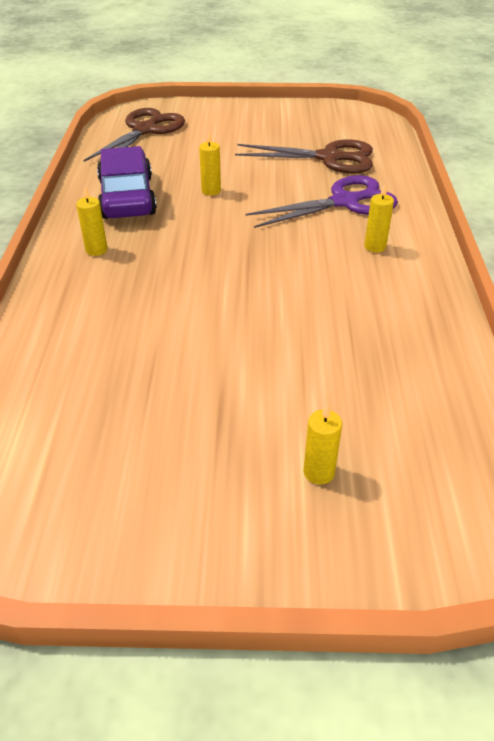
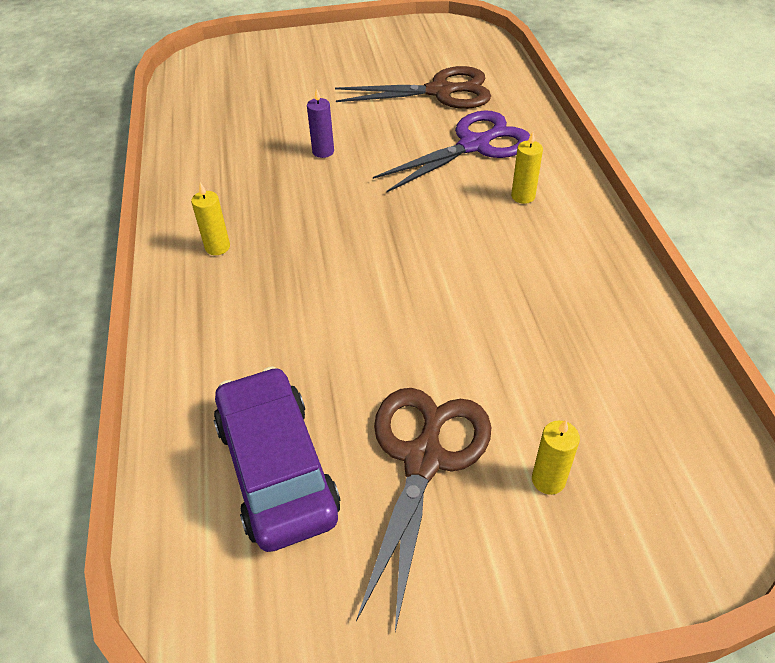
camera: 10 degrees left, 5 degrees up
(127, 197) = (230, 173): purple car -> purple car (276, 468)
(145, 130) = (221, 82): brown scissors -> brown scissors (423, 459)
(211, 191) = (323, 151): yellow candle -> purple candle

